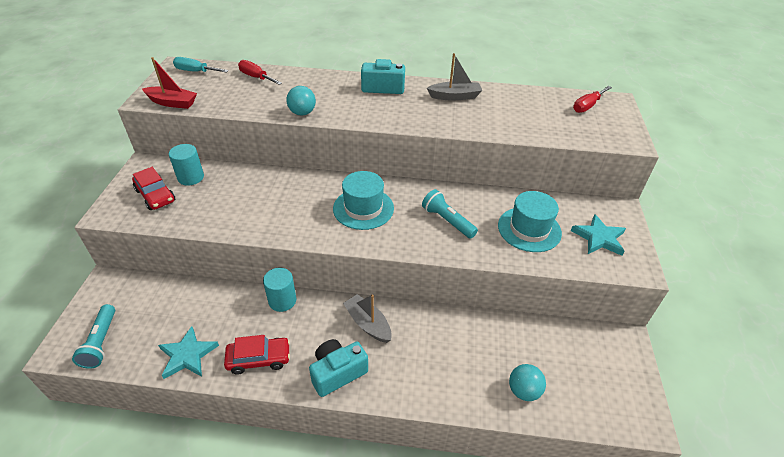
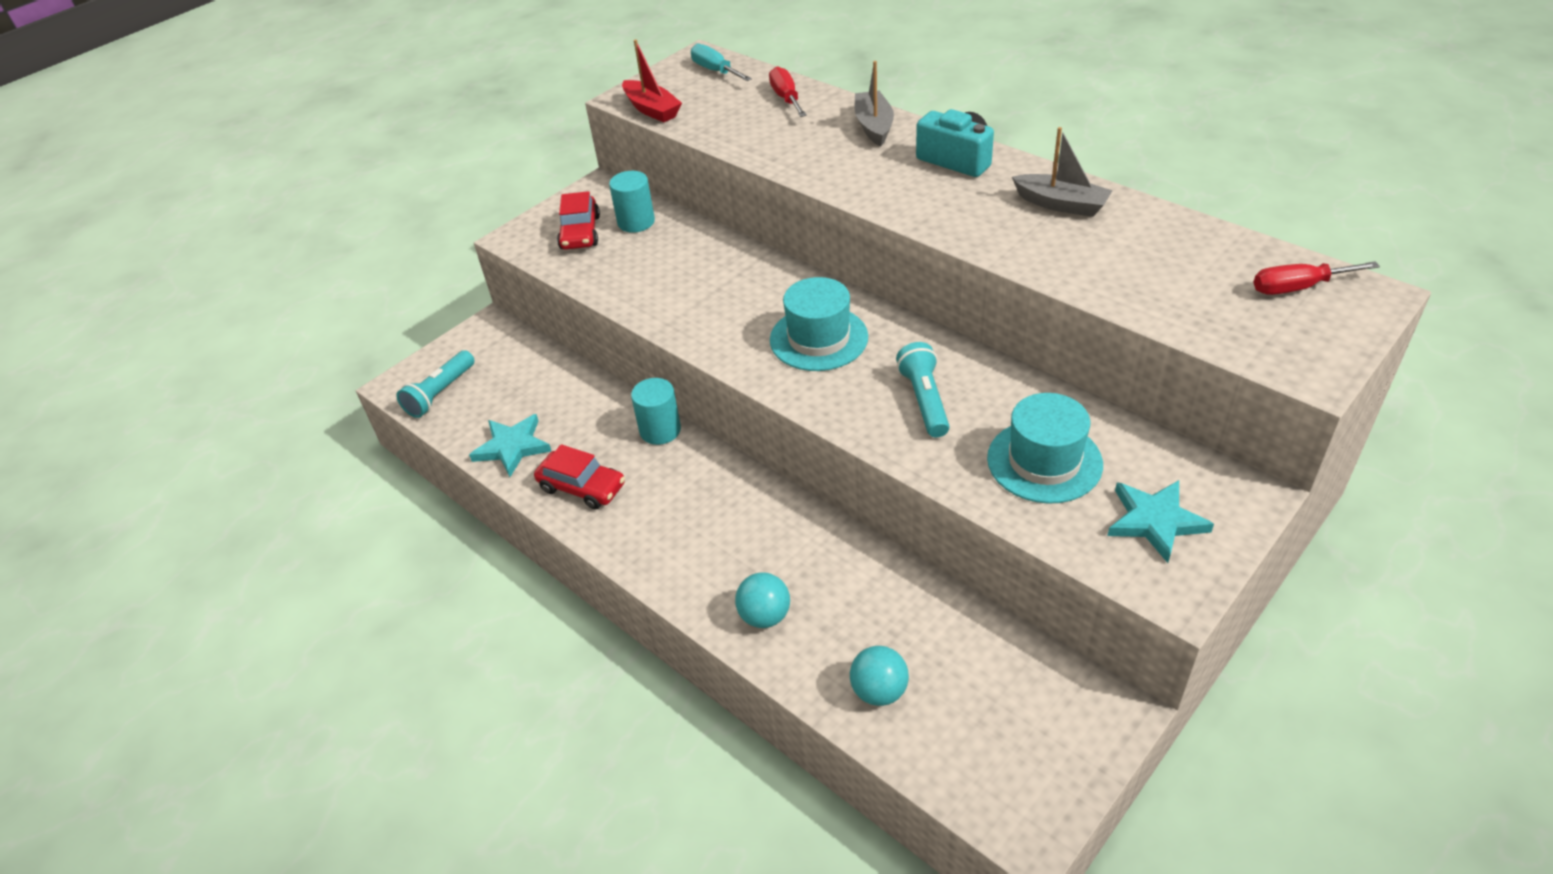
camera: 40 degrees right, 0 degrees up
(302, 113) = (802, 168): turquoise ball -> turquoise ball (764, 616)
(337, 373) = (657, 546): turquoise camera -> none
(368, 324) = (742, 506): grey boat -> grey boat (874, 126)

